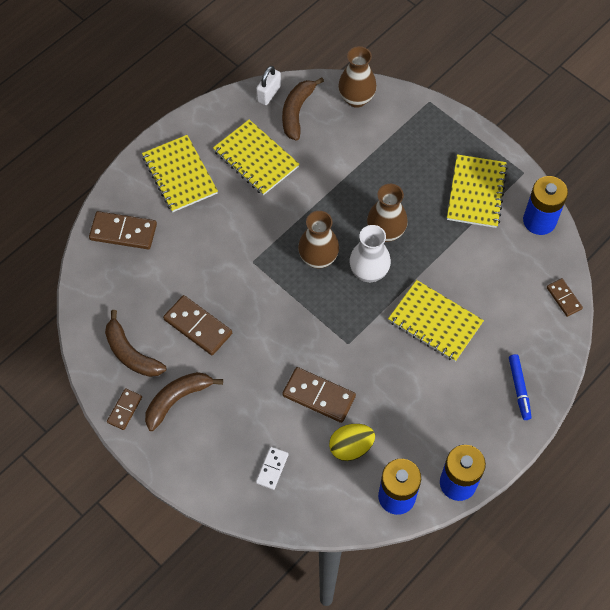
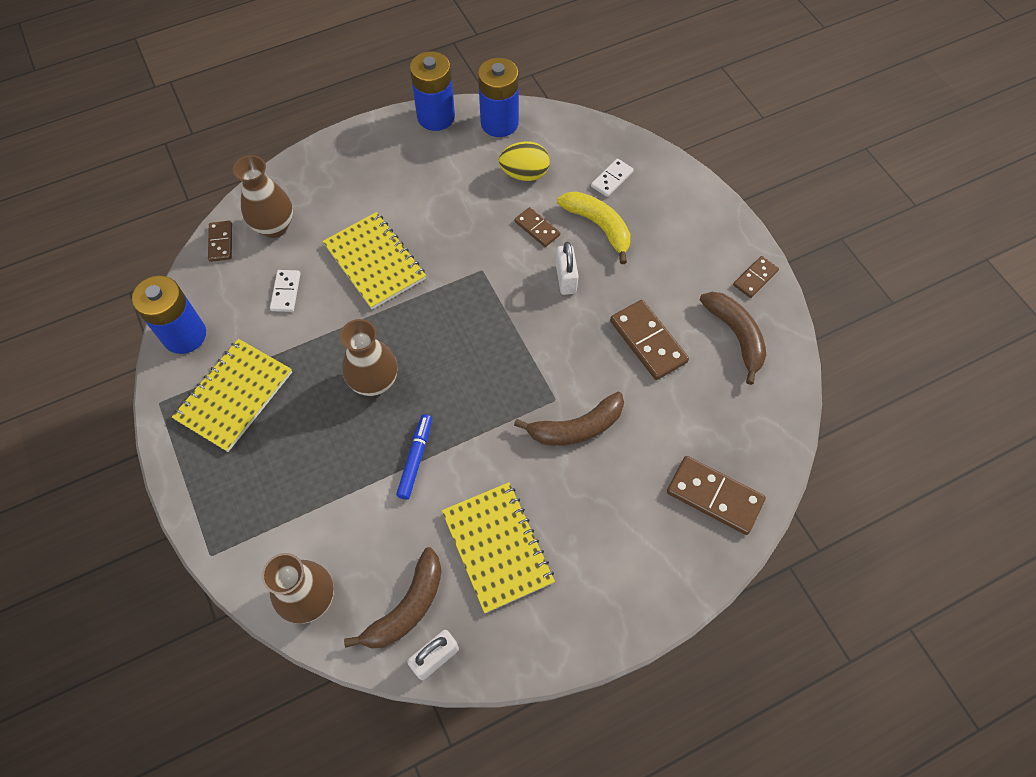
camera: 160 degrees left, 0 degrees up
(177, 399) = (693, 271): brown banana -> brown banana (576, 428)
(180, 175) = (614, 559): yellow notebook -> none
(268, 416) = (599, 226): none -> yellow banana
(278, 358) = (566, 279): none -> white padlock
(318, 258) = (472, 376): brown vase -> brown vase (274, 227)
(319, 396) = (537, 228): brown domino -> brown domino, size x0.59
(368, 272) = (420, 340): white vase -> none
(488, 275) = (286, 292): none -> white domino
(519, 388) = (327, 174): blue marker -> blue marker (415, 459)

